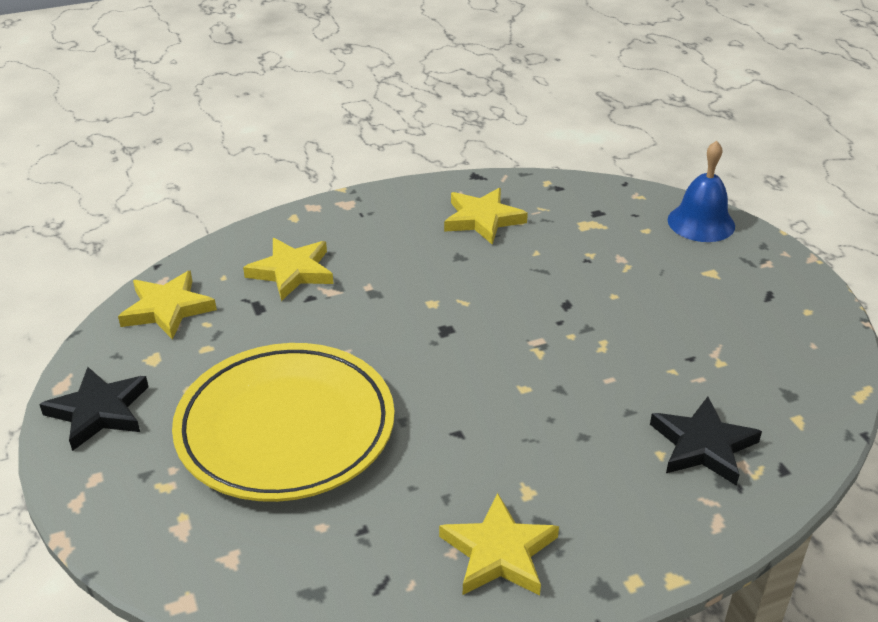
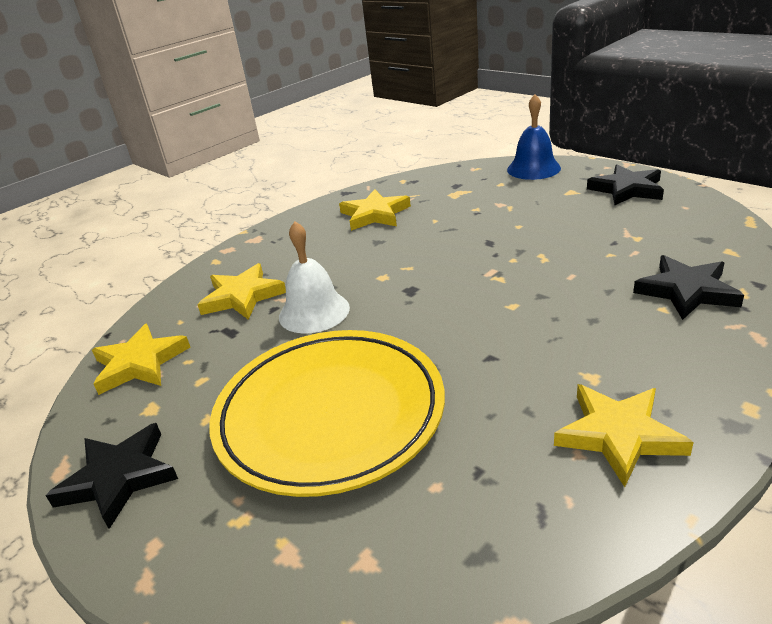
camera: 20 degrees left, 5 degrees down
(342, 317) = (314, 312): none -> white bell
(774, 295) = (627, 189): none -> black star

